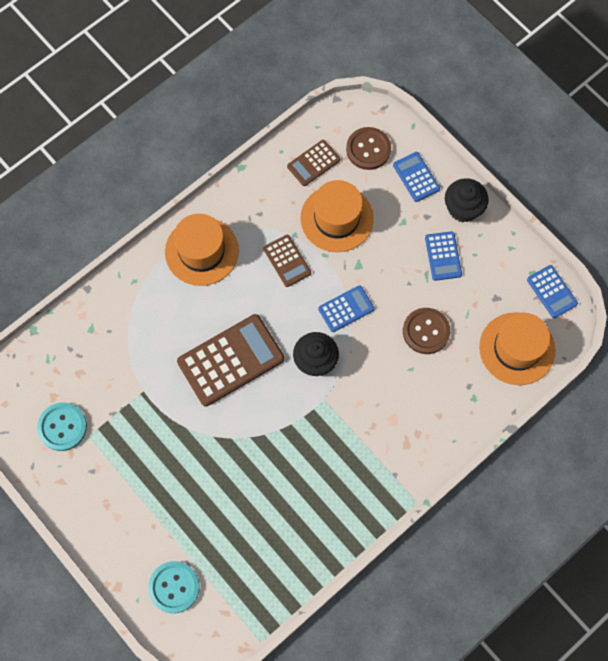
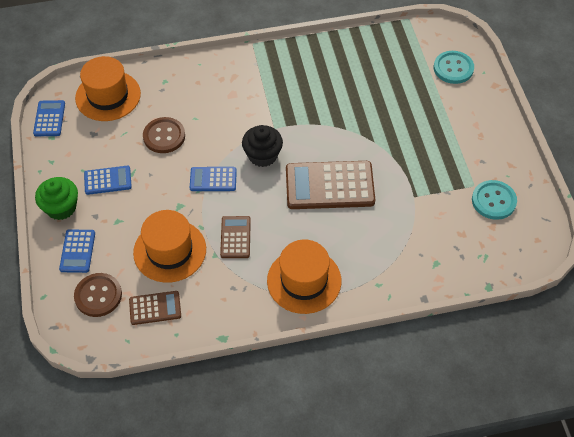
camera: 150 degrees left, 15 degrees down
(443, 256) = (108, 180): blue calculator -> blue calculator turned 60 degrees clockwise
(463, 208) = (61, 207): black cupcake -> green cupcake

